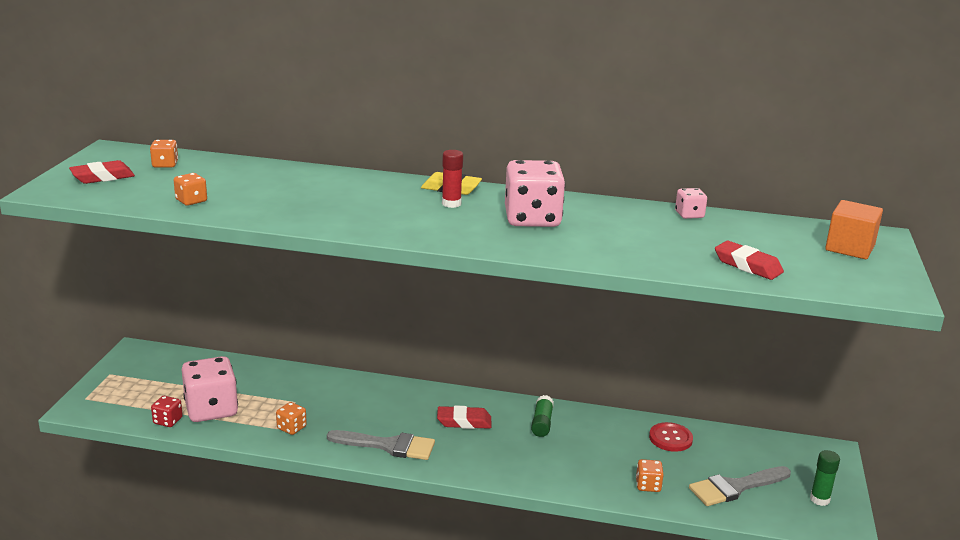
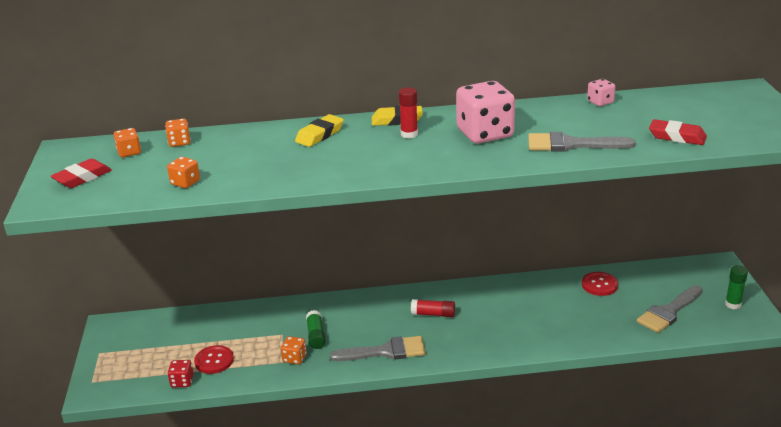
camera: 15 degrees left, 5 degrees up
(211, 409) = (214, 361): pink dice -> red button
(360, 186) = (320, 135): none -> yellow eraser
(464, 422) = (433, 314): red eraser -> red glue stick
(542, 423) = (495, 299): green glue stick -> green glue stick (316, 335)
(618, 248) = (571, 144): none -> grey brush
(648, 485) = (605, 328): orange dice -> orange dice (179, 142)
(850, 248) = (736, 104): orange cube -> none

